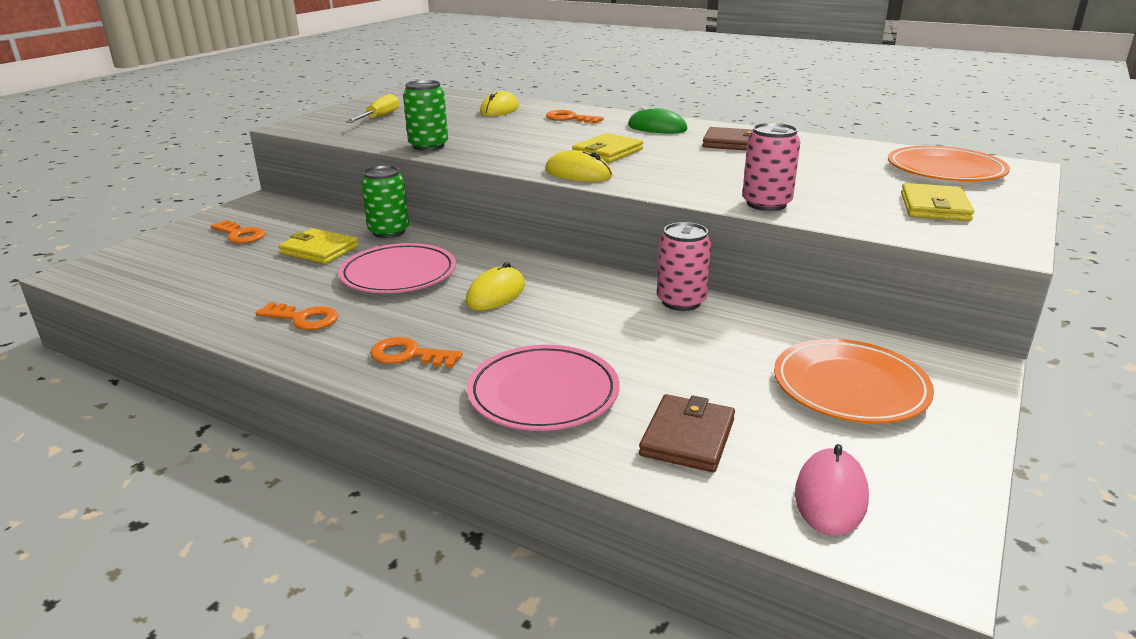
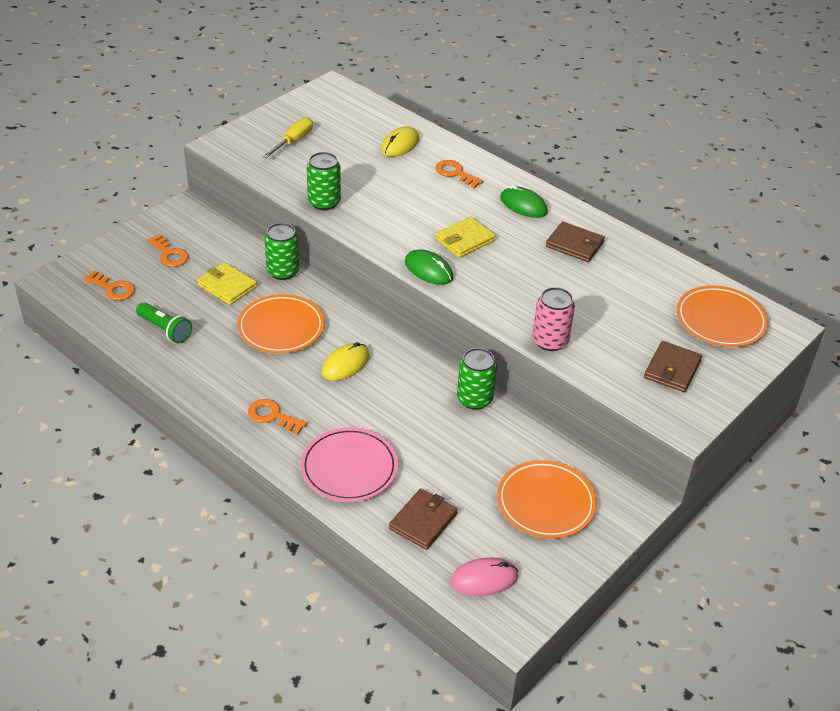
camera: 10 degrees right, 15 degrees up
(237, 295) = (165, 330): none -> green flashlight
(304, 318) = (208, 365): orange key -> orange key (113, 288)
(398, 274) = (281, 327): pink plate -> orange plate
(578, 173) = (428, 270): yellow mouse -> green mouse
(681, 301) = (474, 399): pink can -> green can
(830, 496) = (484, 579): pink mouse -> pink mouse turned 45 degrees clockwise
(934, 207) = (672, 369): yellow wallet -> brown wallet

